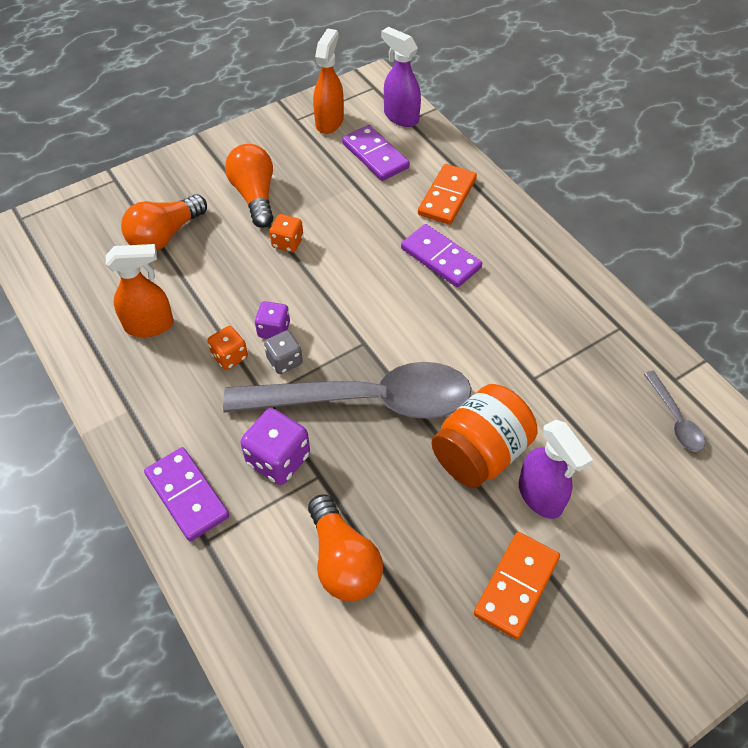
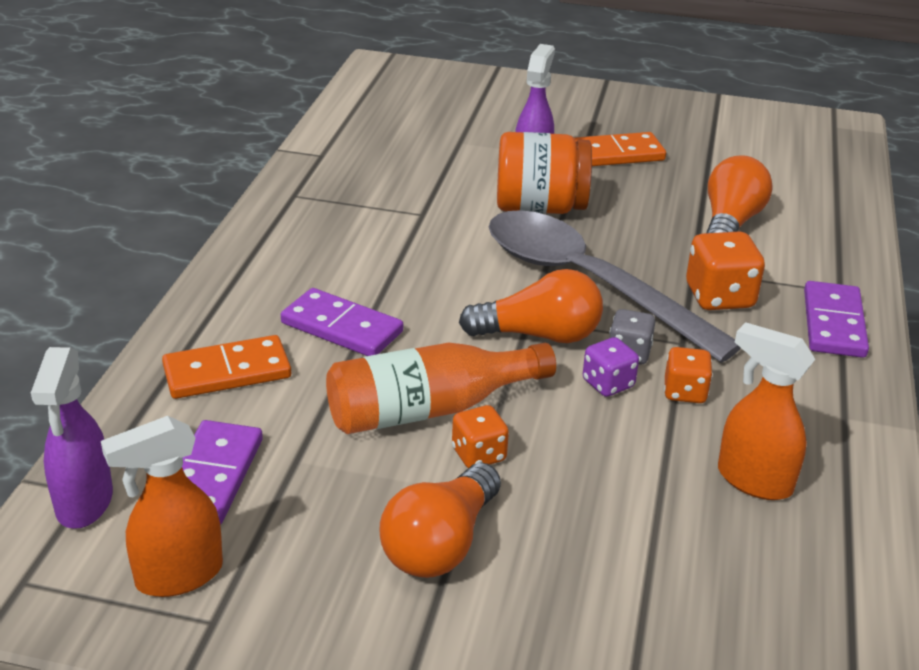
camera: 135 degrees left, 20 degrees down
(165, 235) = (630, 580): orange light bulb -> orange light bulb (539, 335)
(278, 459) = (719, 297): purple dice -> orange dice
(337, 247) = (429, 409): none -> orange bottle
(441, 258) = (341, 328): purple domino -> purple domino turned 60 degrees counterclockwise
(675, 419) = (366, 143): grey spoon -> none

